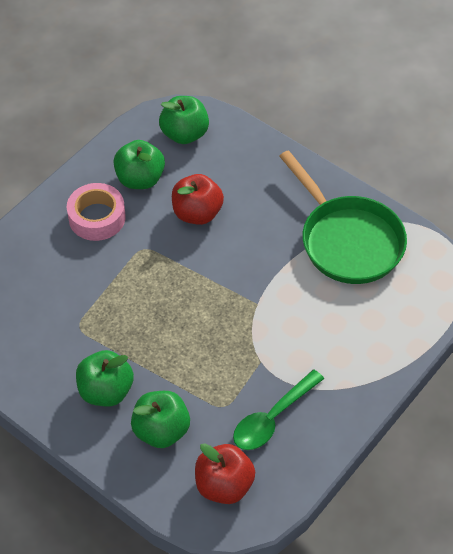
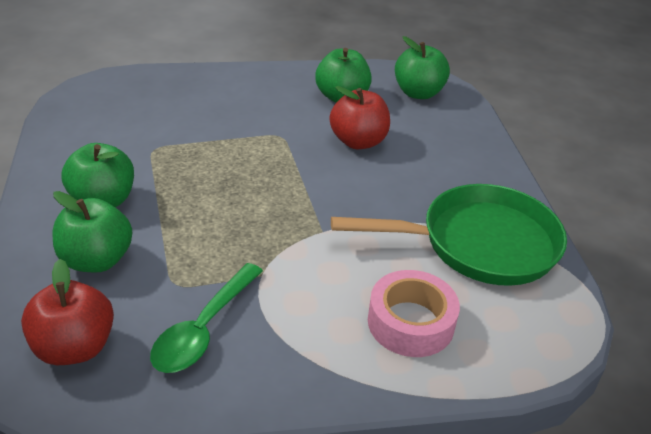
camera: 40 degrees right, 15 degrees down
(97, 217) = (273, 98): pink tape -> pink tape (410, 322)
(273, 418) = (204, 329): green spoon -> green spoon turned 60 degrees counterclockwise
(347, 241) = (479, 244): green pan -> green pan turned 105 degrees counterclockwise

